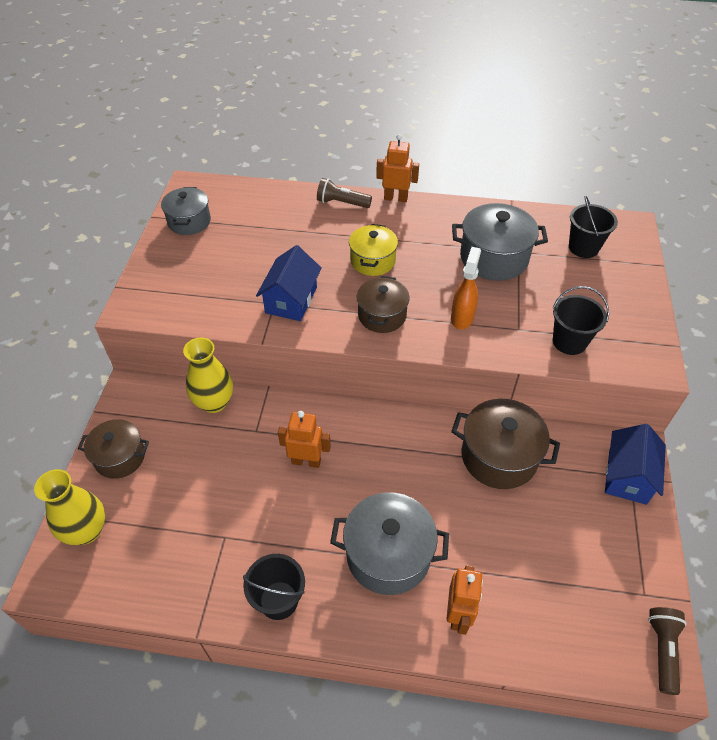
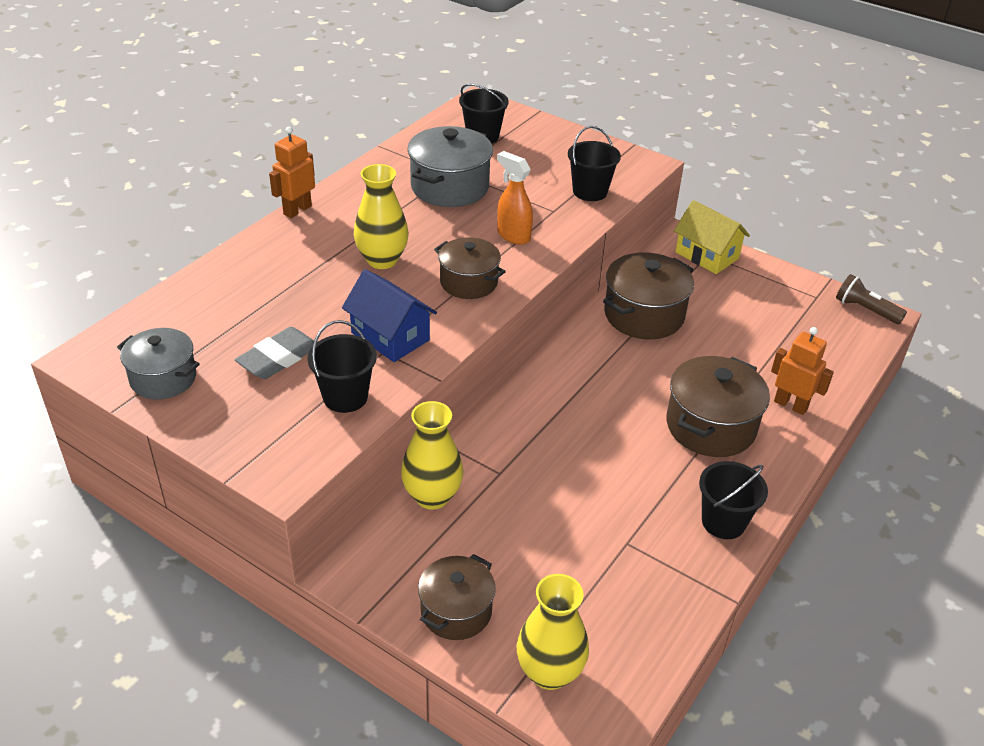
camera: 65 degrees left, 10 degrees down
(216, 305) = (345, 397): none -> black bucket
(236, 259) = (278, 358): none -> grey eraser
(306, 461) = (568, 446): orange robot -> none
(342, 203) = (264, 248): brown flashlight -> none
(372, 261) = (382, 260): yellow pot -> yellow vase
(388, 555) = (710, 426): grey pot -> brown pot
(627, 476) = (707, 255): blue house -> yellow house

